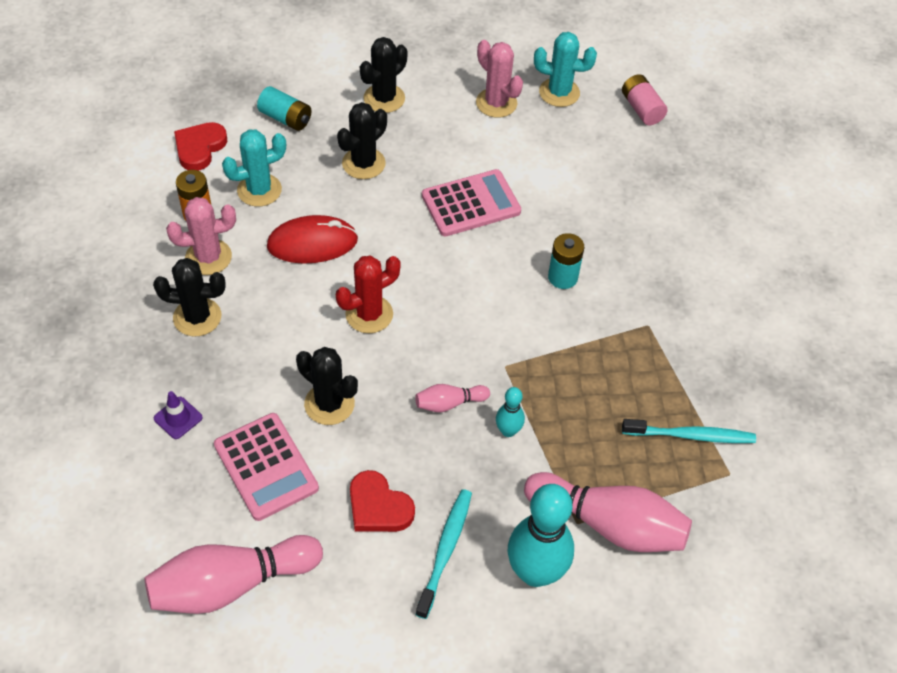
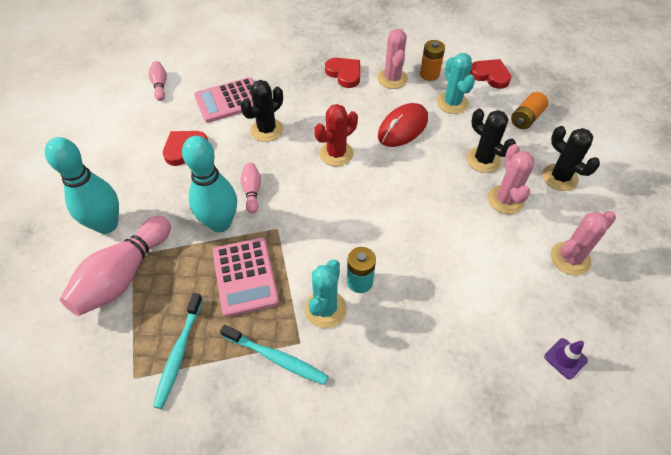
camera: 100 degrees right, 0 degrees up
(178, 418) = (272, 66): purple traffic cone -> purple traffic cone (565, 358)
(197, 317) = (344, 74): black cactus -> red heart
(231, 584) = (160, 85): pink bowling pin -> pink bowling pin, size x0.48
(285, 118) = (526, 118): turquoise battery -> orange battery
(312, 243) = (402, 128): red mouse -> red mouse turned 45 degrees clockwise
(369, 314) = (336, 154): red cactus -> red cactus turned 75 degrees clockwise
(425, 147) = (505, 200): none -> pink cactus
(445, 550) = (142, 178): turquoise toothbrush -> turquoise toothbrush (276, 358)
(471, 204) = (443, 225): pink calculator -> pink calculator (245, 276)
(508, 431) = (220, 223): turquoise bowling pin -> turquoise bowling pin, size x2.08
(559, 92) = (596, 316): turquoise cactus -> turquoise cactus (325, 309)
(641, 109) = (588, 396): pink battery -> none

